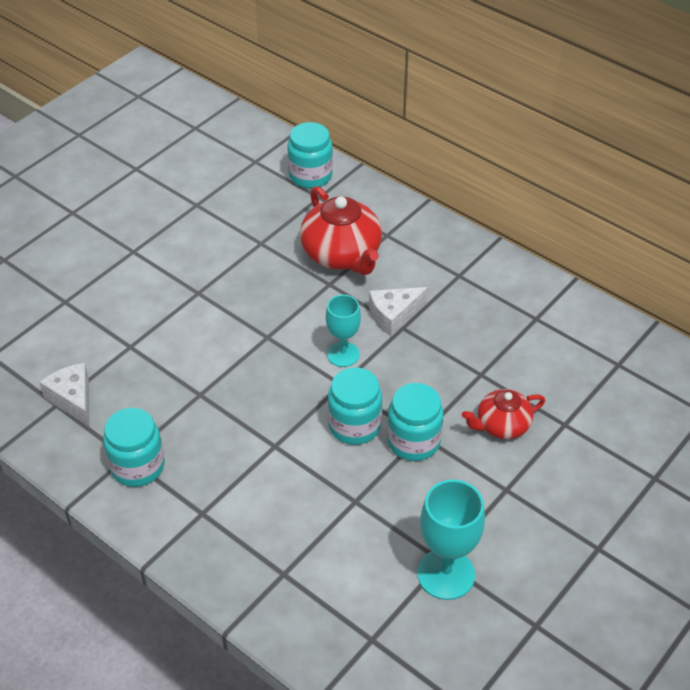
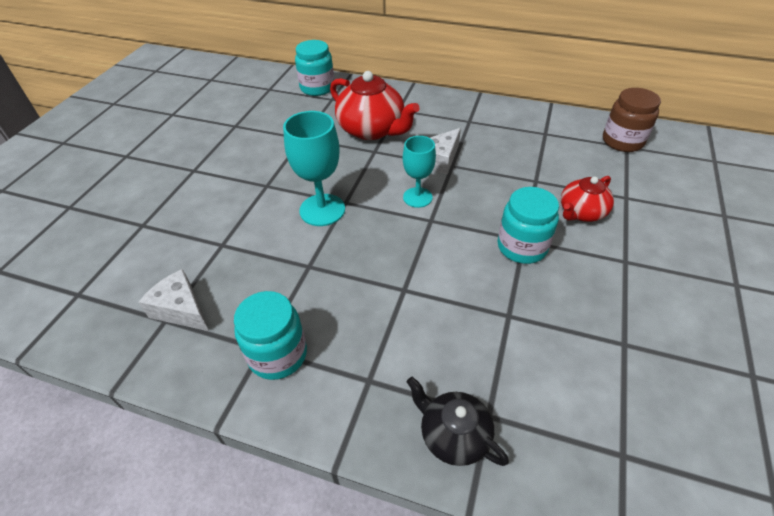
camera: 20 degrees left, 0 degrees up
(246, 577) = (453, 435): none -> black teapot
(354, 425) = (464, 250): turquoise jar -> none
(446, 574) = (637, 356): turquoise goblet -> turquoise goblet (322, 210)
(618, 356) = (622, 141): none -> brown jar

